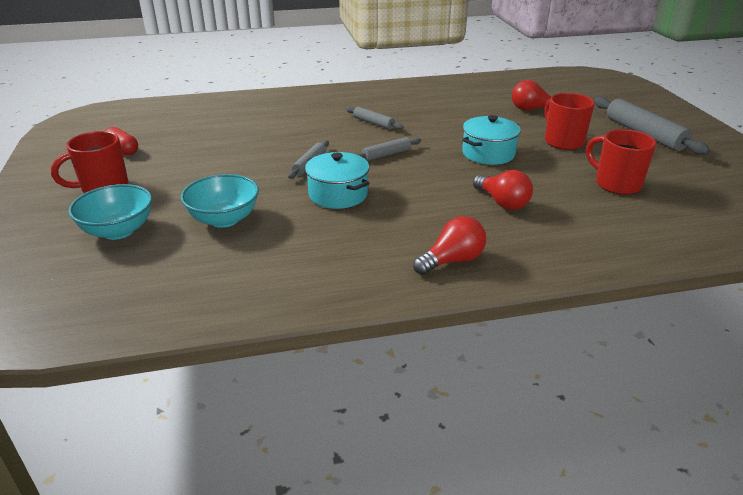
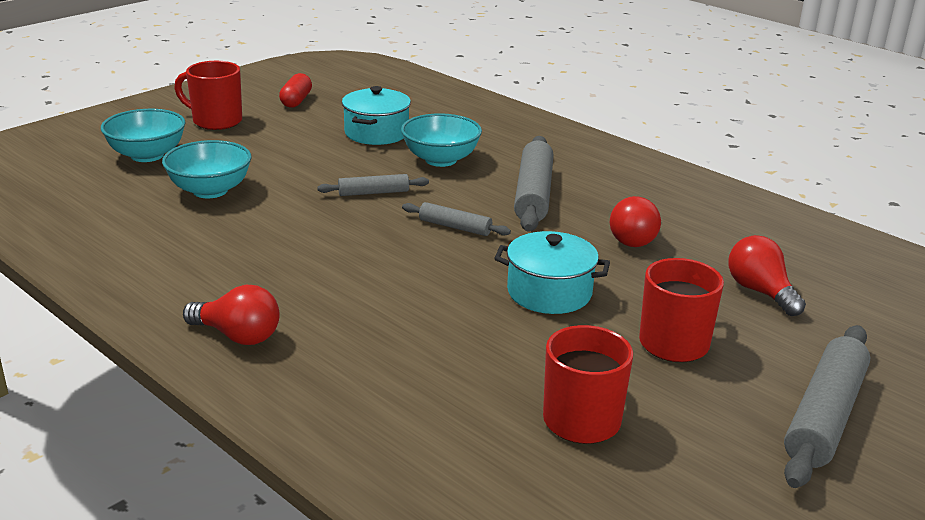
camera: 55 degrees right, 5 degrees down
(293, 133) = (440, 160): none -> turquoise bowl
(338, 194) = (321, 229): turquoise pot -> turquoise pot (376, 133)
(373, 123) = (533, 194): grey rolling pin -> grey rolling pin, size x1.86
(502, 202) = (414, 336): red light bulb -> red light bulb (635, 238)

